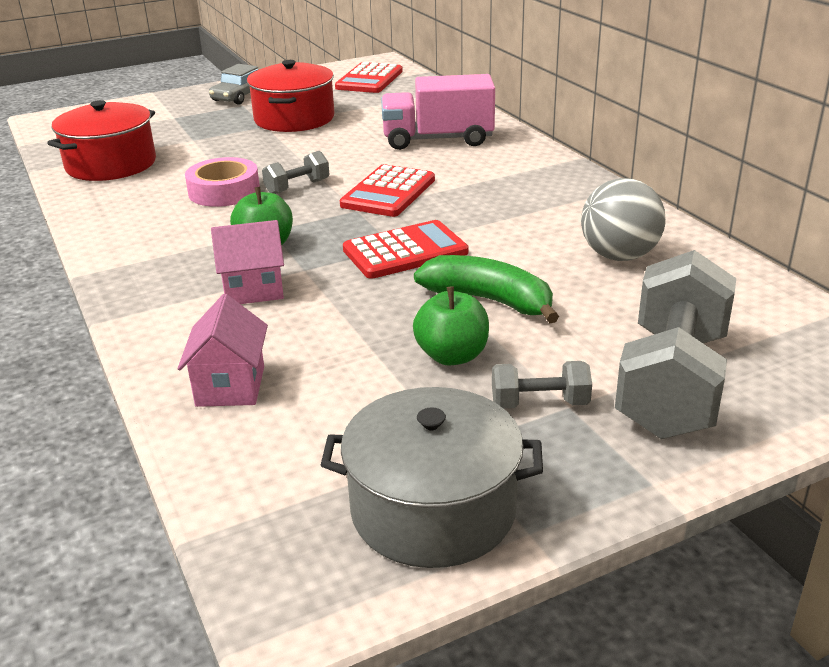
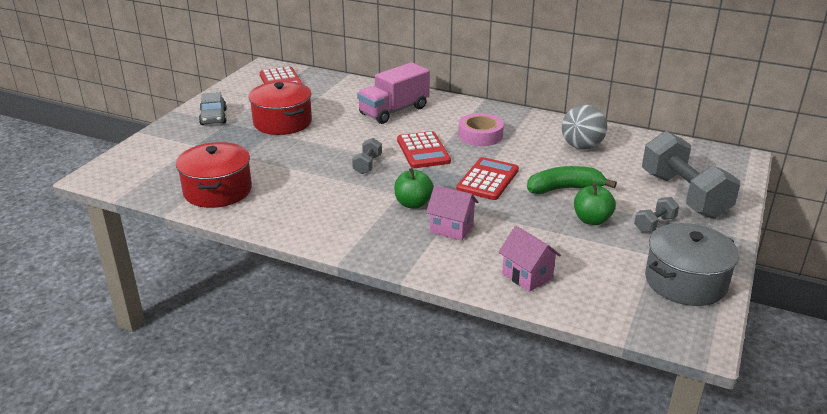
camera: 40 degrees left, 0 degrees up
(224, 191) = (329, 182): pink tape -> pink tape (480, 135)
(253, 290) = (451, 228): pink house -> pink house turned 75 degrees clockwise

